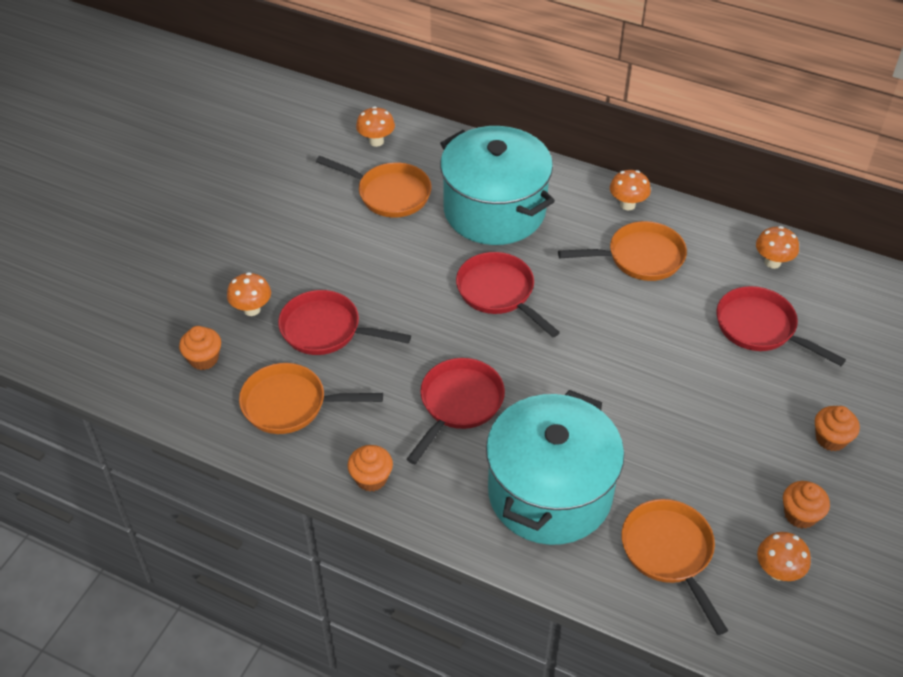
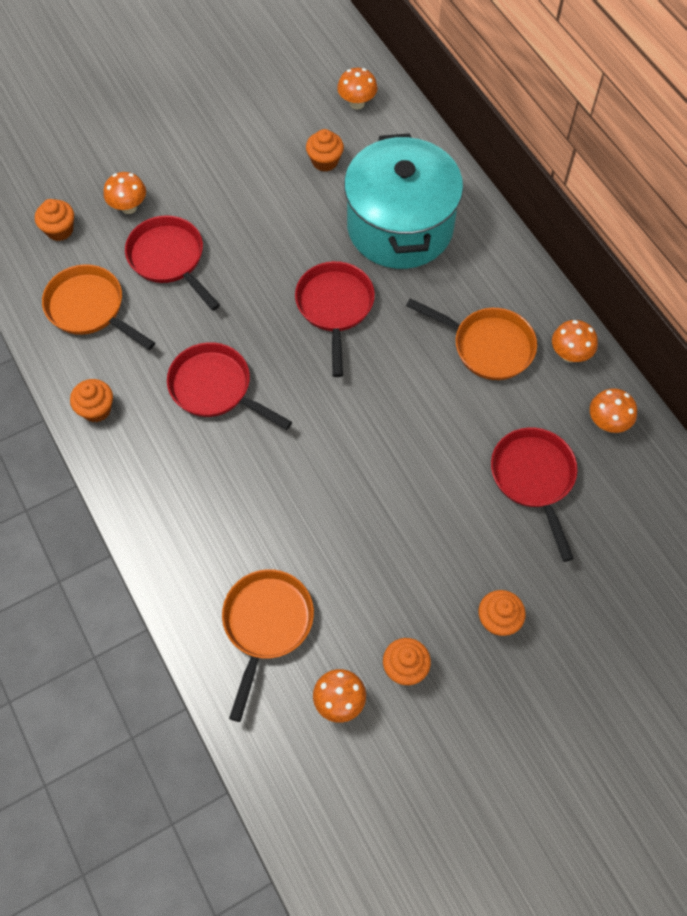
camera: 35 degrees right, 15 degrees up
(389, 194) = (325, 161): orange pan -> orange cupcake
(458, 404) = (215, 388): red pan -> red pan turned 120 degrees counterclockwise
(550, 493) = (219, 510): turquoise pot -> none
(627, 204) = (524, 288): orange mushroom -> orange mushroom (569, 354)

